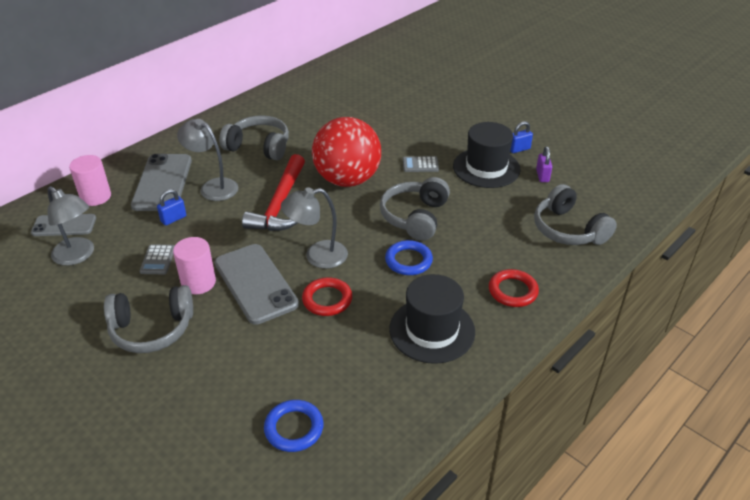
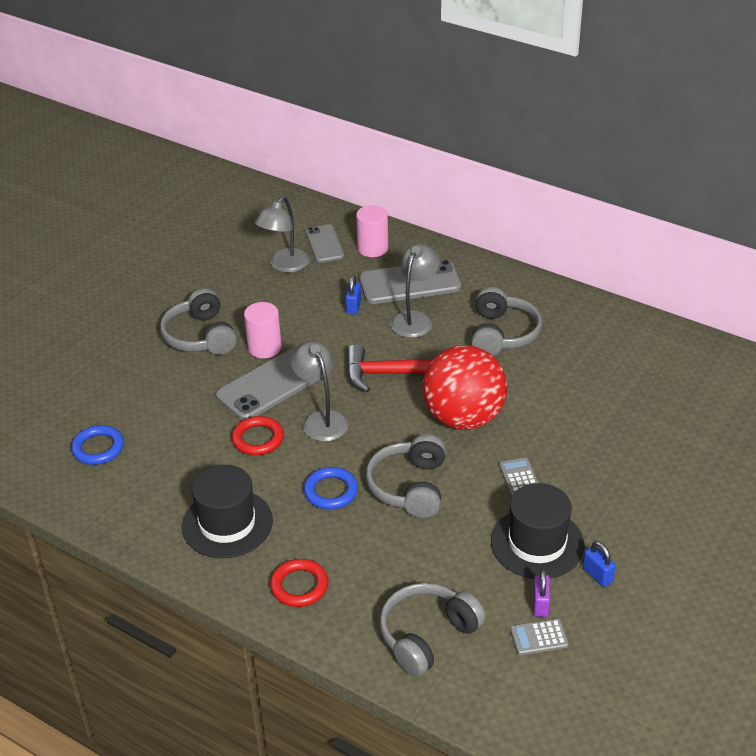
camera: 80 degrees right, 0 degrees up
(158, 260) = (290, 314): grey calculator -> grey calculator (539, 637)
(173, 219) = (353, 307): blue padlock -> blue padlock turned 60 degrees clockwise
(415, 217) = (410, 487): grey headphones -> grey headphones turned 90 degrees counterclockwise
(542, 176) = (540, 604): purple padlock -> purple padlock turned 75 degrees counterclockwise

